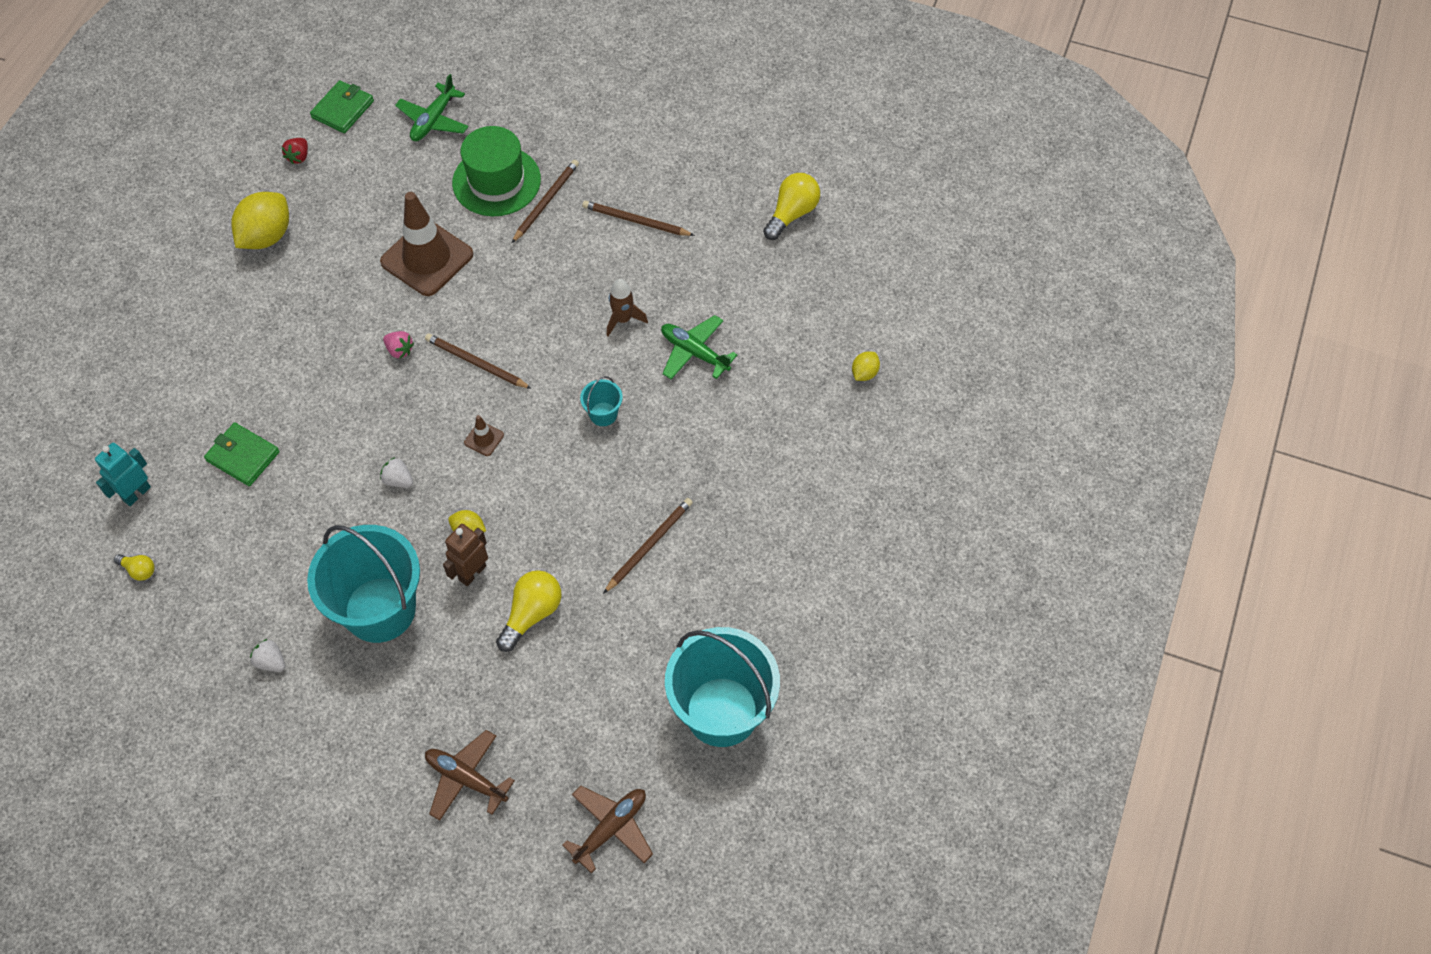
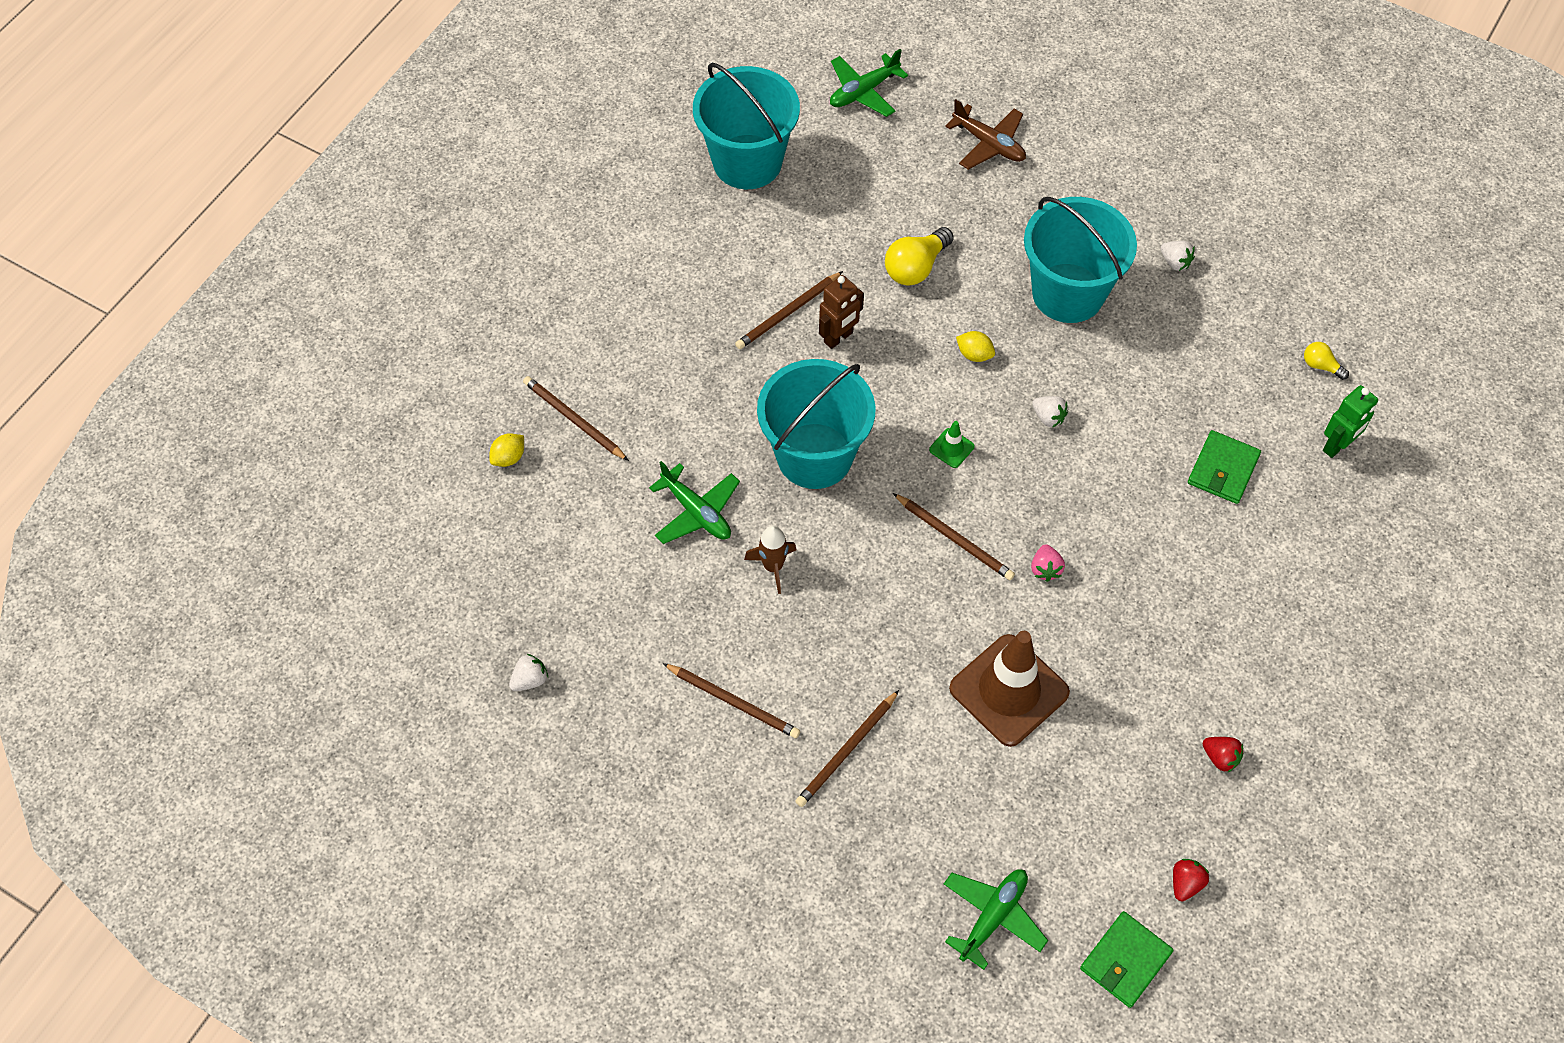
camera: 170 degrees left, 0 degrees up
(136, 493) = (1337, 446): turquoise robot -> green robot
(243, 456) = (1223, 469): green wallet -> green wallet turned 75 degrees clockwise
(266, 236) = (1220, 758): yellow lemon -> red strawberry
(399, 350) = (1045, 569): pink strawberry -> pink strawberry turned 135 degrees counterclockwise
(472, 573) = (973, 313): brown robot -> brown robot (838, 338)
(484, 439) = (951, 448): brown traffic cone -> green traffic cone
(496, 181) = (910, 795): green hat -> none
(603, 414) = (814, 456): turquoise bucket -> turquoise bucket, size x2.39
(611, 828) = (863, 91): brown plane -> green plane
(792, 214) = (530, 680): yellow light bulb -> white strawberry
(819, 414) = (574, 419): none -> brown pencil

